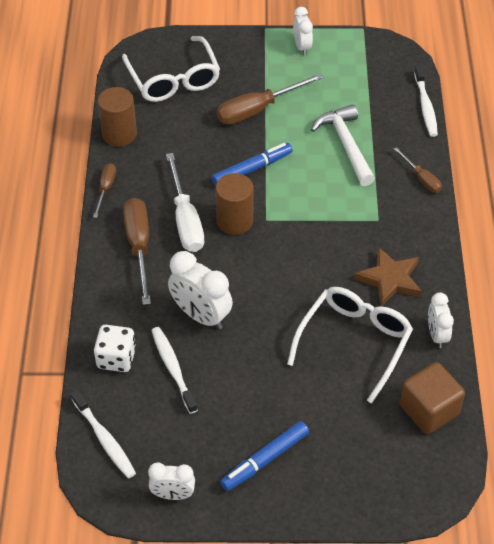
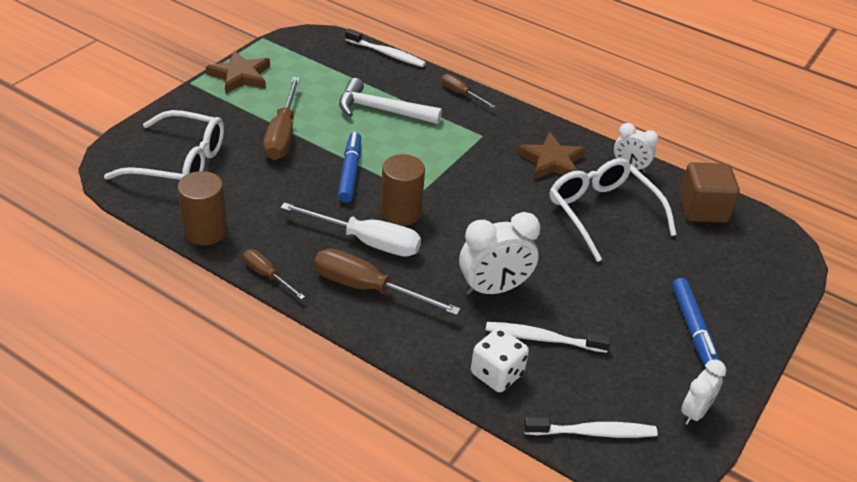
camera: 60 degrees left, 10 degrees down
(302, 47) = (240, 76): white clock -> brown star
(421, 178) = (461, 94): brown screwdriver -> brown screwdriver turned 135 degrees counterclockwise

